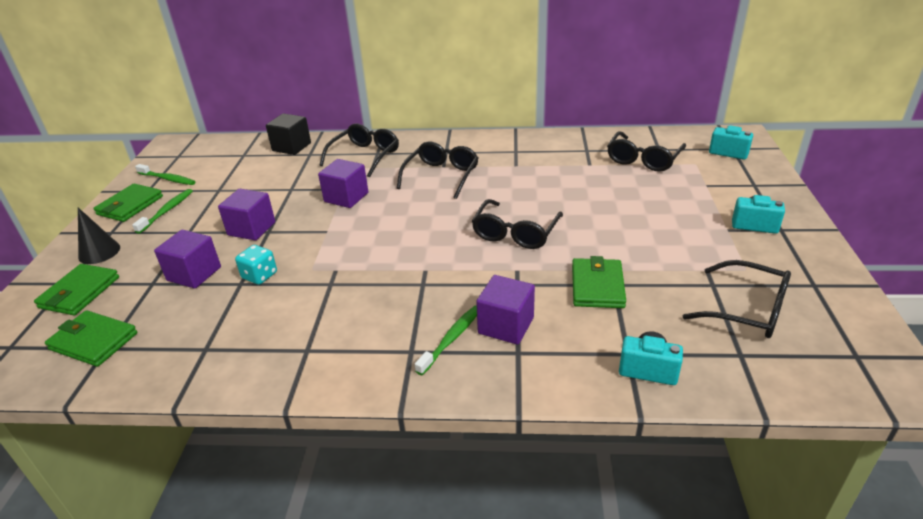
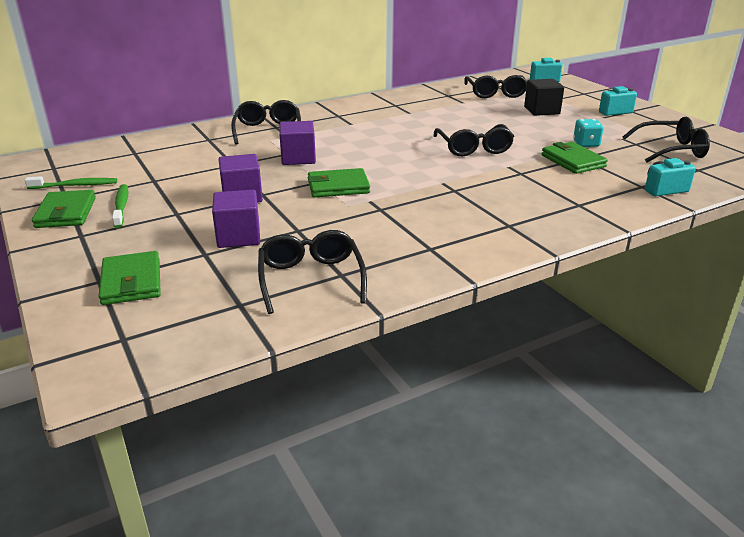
camera: 35 degrees left, 5 degrees down
(93, 341) = (217, 305): green wallet -> green wallet (338, 187)
(99, 252) = (96, 251): black cone -> none
(259, 275) = (307, 221): turquoise dice -> turquoise dice (586, 144)
(291, 147) = (179, 138): black cube -> black cube (541, 110)
(441, 176) = (360, 129): black glasses -> black glasses (310, 279)
(451, 339) = (525, 211): green toothbrush -> none
(506, 325) = (549, 194): purple cube -> none

